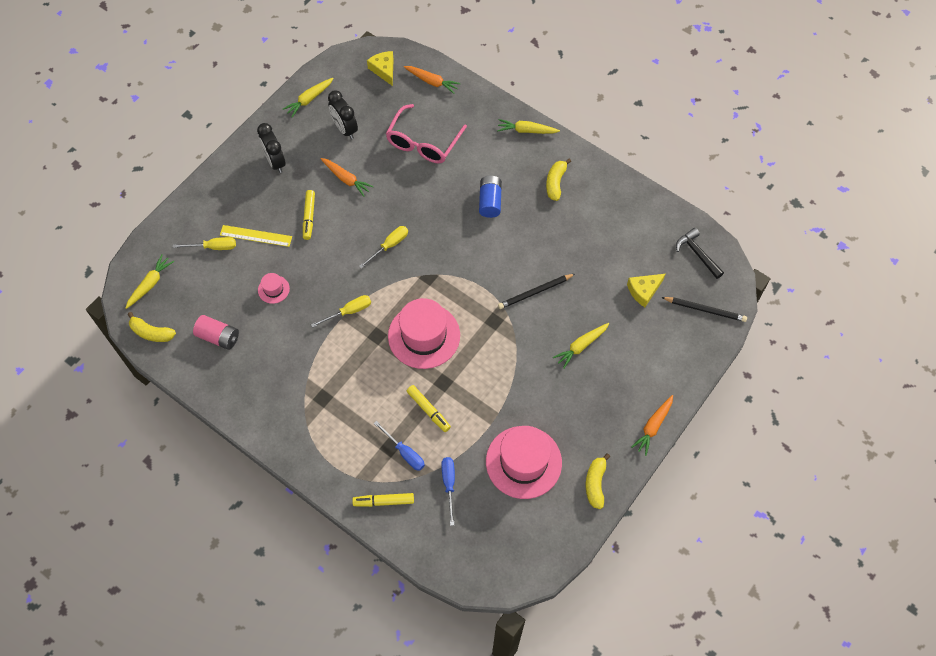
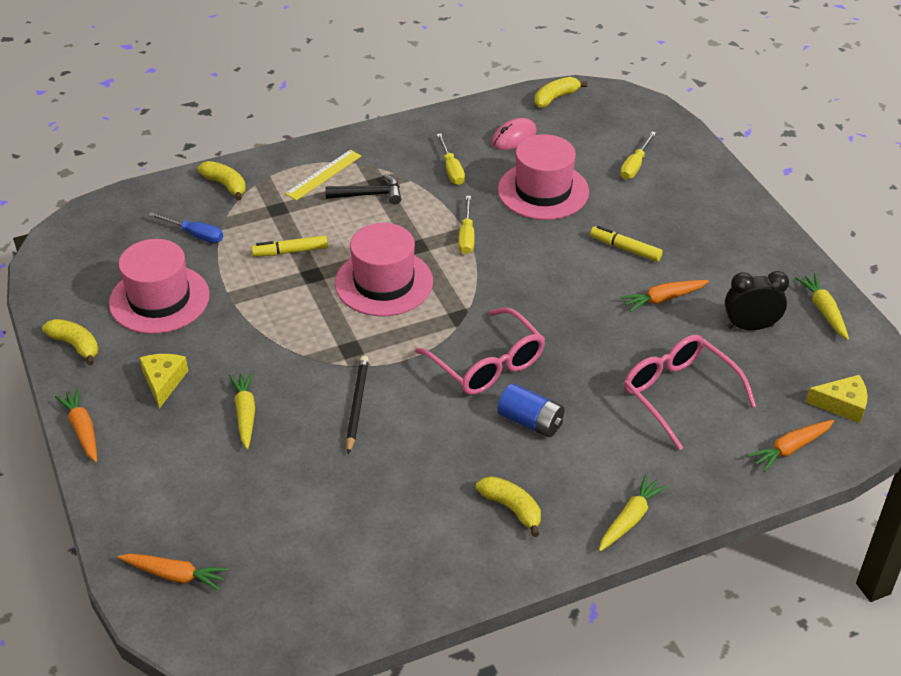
camera: 120 degrees right, 20 degrees down
(150, 284) = (618, 112): yellow carrot -> none
(218, 337) = (514, 137): pink battery -> pink mouse
(256, 236) = (628, 200): yellow ruler -> yellow ruler (323, 175)
(273, 289) = (543, 191): pink hat -> pink hat, size x2.24
(275, 162) = (732, 248): black clock -> none
(383, 501) = (225, 185): yellow marker -> yellow banana
(389, 245) = (532, 300): yellow screwdriver -> yellow screwdriver (451, 169)
(404, 452) = (261, 217): blue screwdriver -> none
(459, 243) = (487, 364): none -> pink glasses
(644, 291) = (262, 520): yellow cheese -> yellow cheese (163, 382)
(697, 253) = (265, 618): black hammer -> black hammer (369, 195)
(705, 309) = (175, 575): black pencil -> orange carrot

